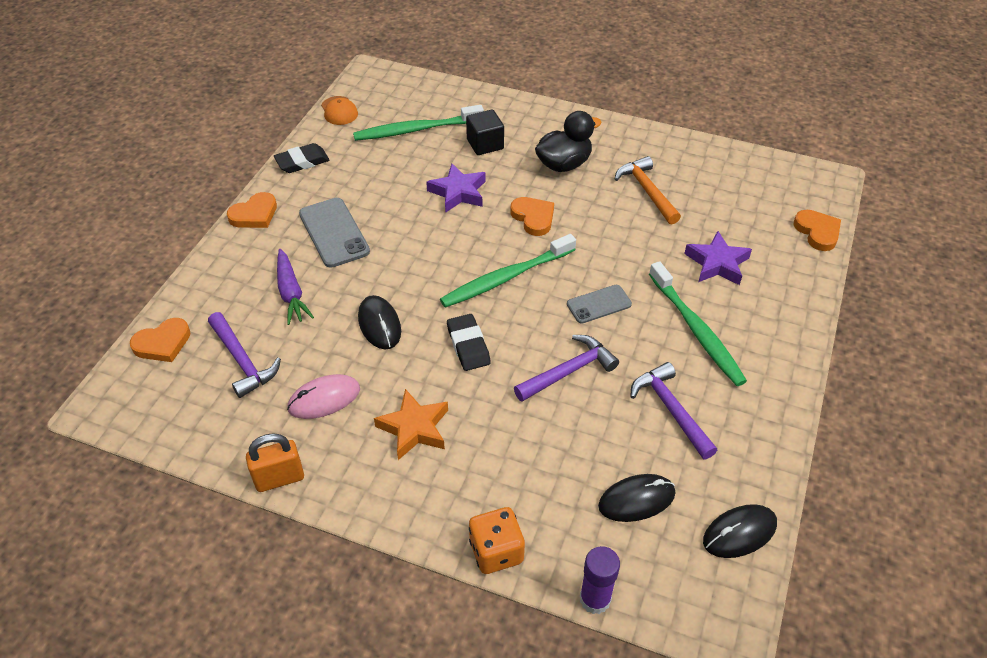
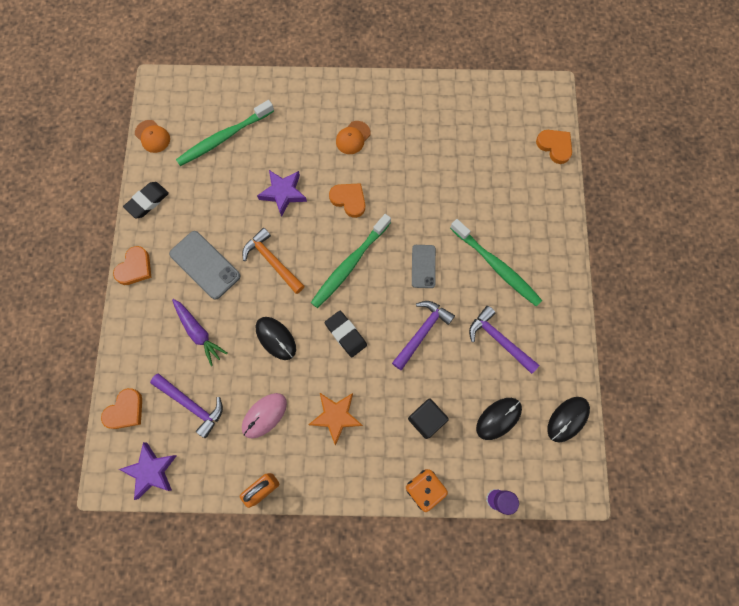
camera: 20 degrees left, 25 degrees up
(485, 144) = (284, 136): black cube -> black cube (426, 419)
(564, 164) = (353, 138): black duck -> orange cap
(599, 304) = (423, 266): grey phone -> grey phone turned 45 degrees counterclockwise
(647, 191) = (423, 145): orange hammer -> orange hammer (272, 261)
(717, 263) = (493, 200): purple star -> purple star (151, 471)

